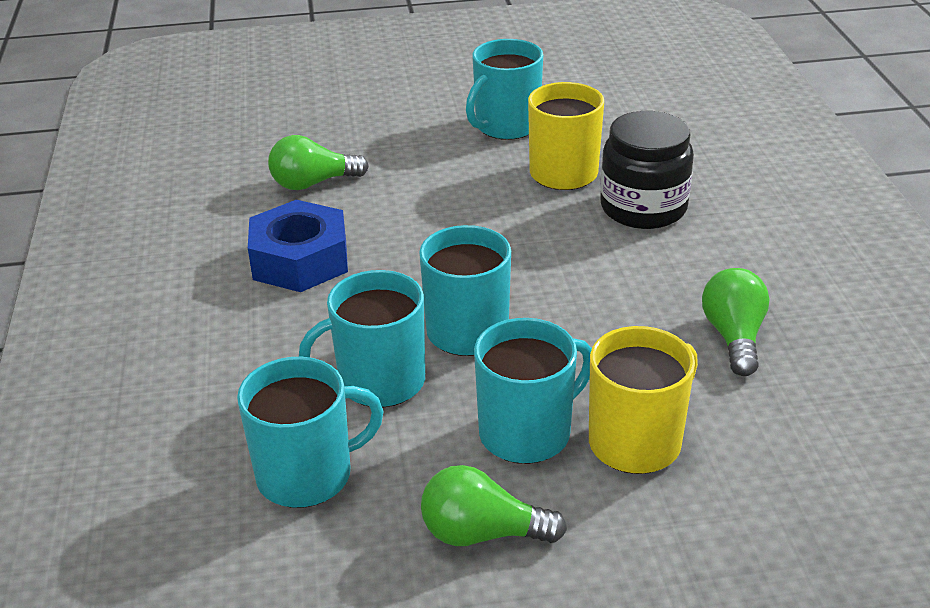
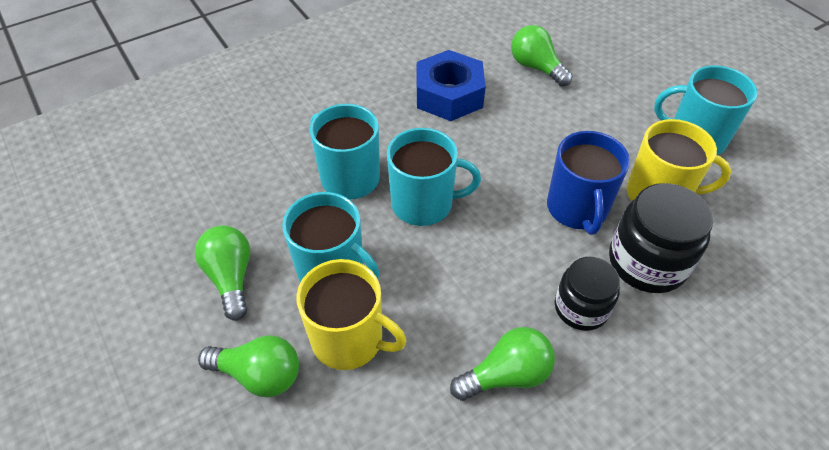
camera: 65 degrees right, 15 degrees up
(307, 475) = (253, 176): turquoise mug -> none
(549, 226) = (577, 209): none -> blue mug
(652, 533) = (259, 375): none -> green light bulb
(676, 265) = (581, 308): none -> black jar

